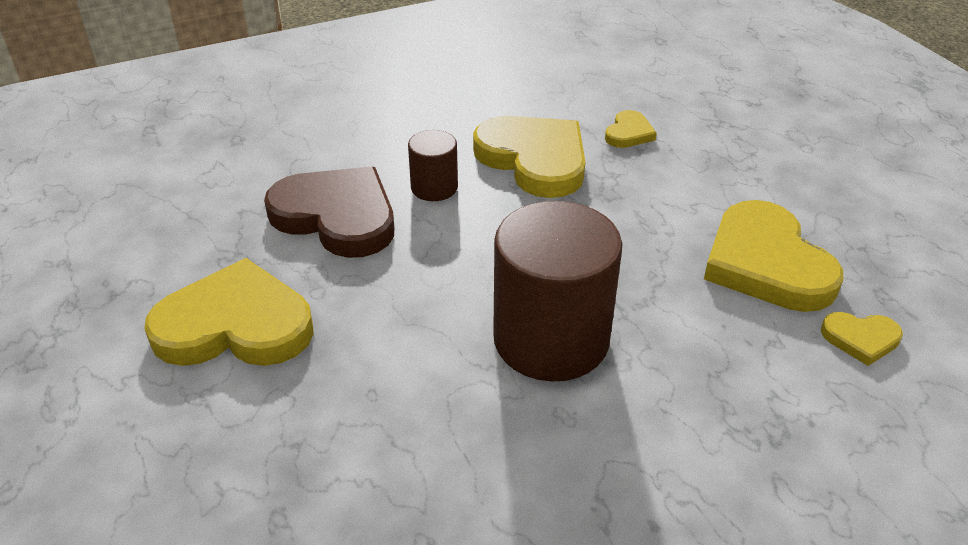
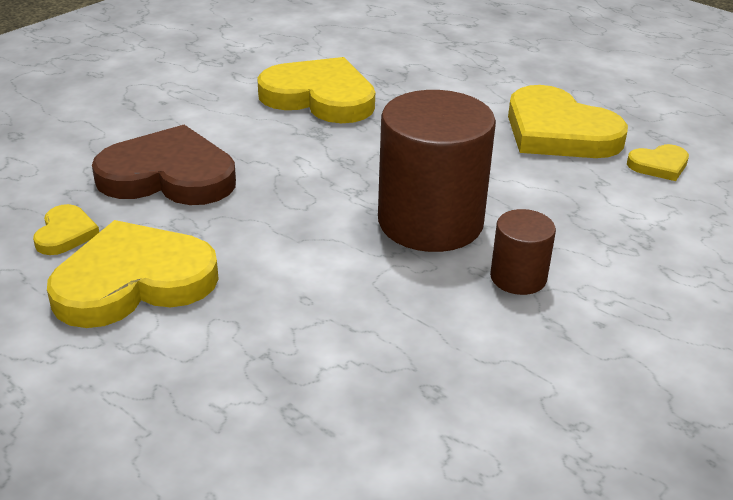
camera: 25 degrees left, 5 degrees down
(434, 187) = (245, 135): brown cylinder -> brown cylinder (518, 277)
(629, 133) = (386, 63): yellow heart -> yellow heart (65, 233)

